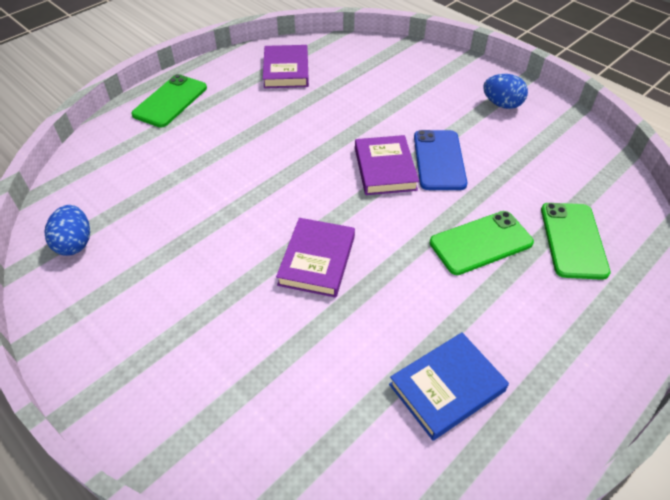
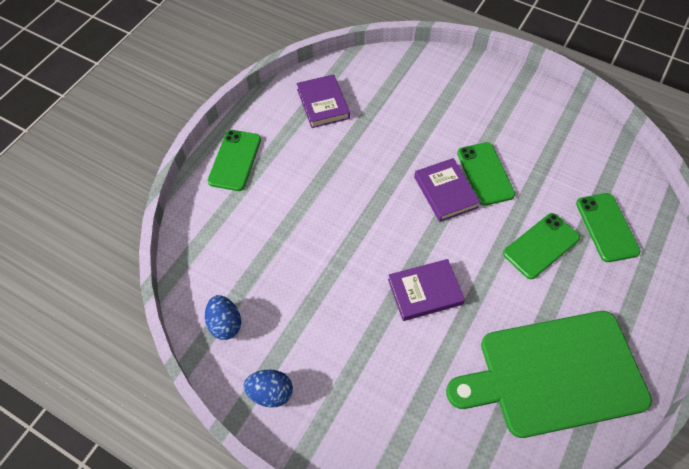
camera: 15 degrees left, 10 degrees up
(317, 260) = (425, 292): purple book -> purple book turned 75 degrees clockwise
(439, 160) = (485, 173): blue phone -> green phone
(447, 388) = (554, 374): blue book -> green cutting board
(502, 104) = (517, 104): blue egg -> blue egg (270, 393)

